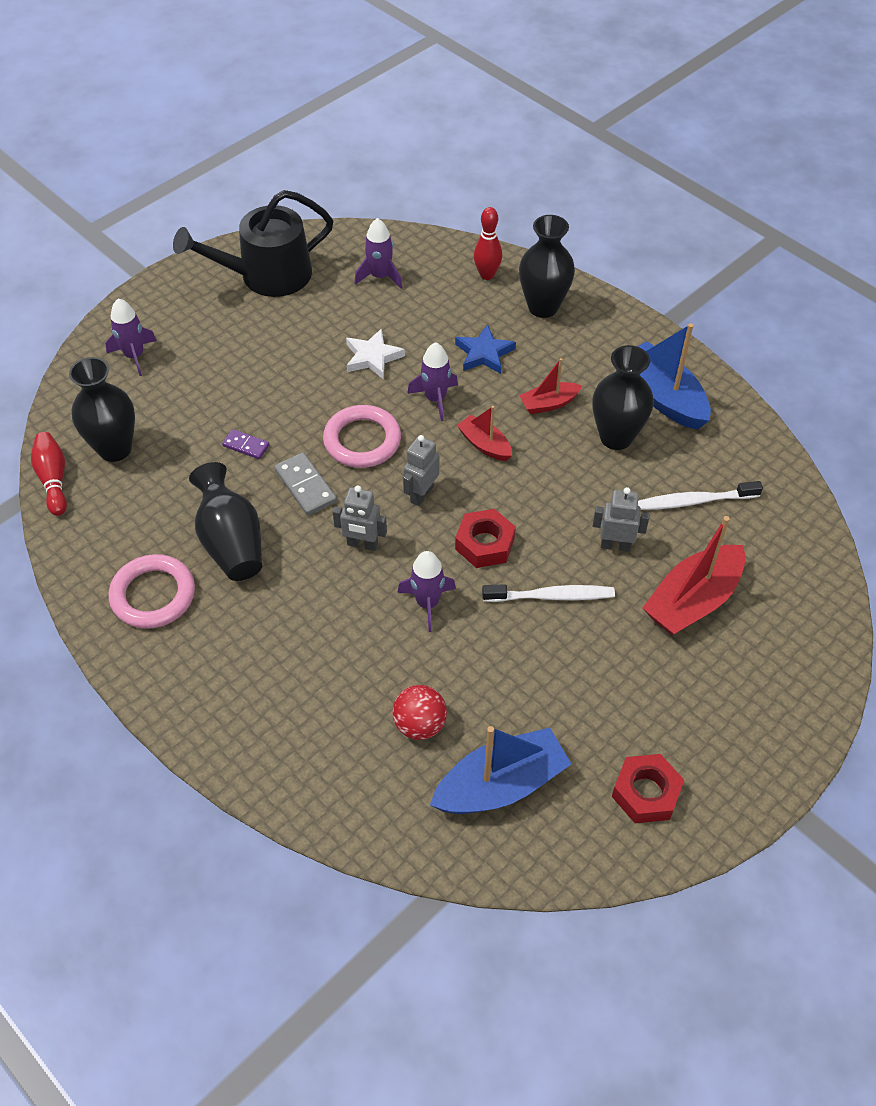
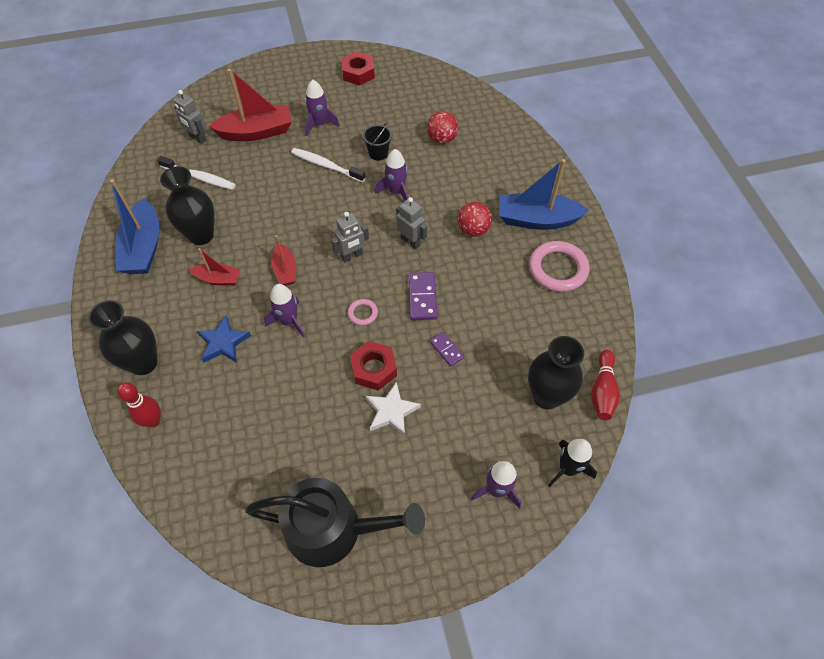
camera: 150 degrees left, 5 degrees up
(71, 398) = (567, 468): none -> black rocket
(231, 543) = (492, 280): black vase -> none
(290, 597) = (473, 230): none -> red ball
(305, 486) = (422, 297): grey domino -> purple domino
(362, 440) = (362, 313): pink ring -> pink ring, size x0.49
(372, 357) = (306, 383): white star -> white star (391, 411)
(380, 276) = (238, 469): purple rocket -> purple rocket (319, 124)
(484, 544) = (338, 208): red nut -> red nut (374, 369)
(495, 651) = (378, 153): none -> black bucket
(501, 785) = (420, 101): blue boat -> blue boat (536, 219)
(615, 545) = (267, 175): grey robot -> grey robot (197, 138)

